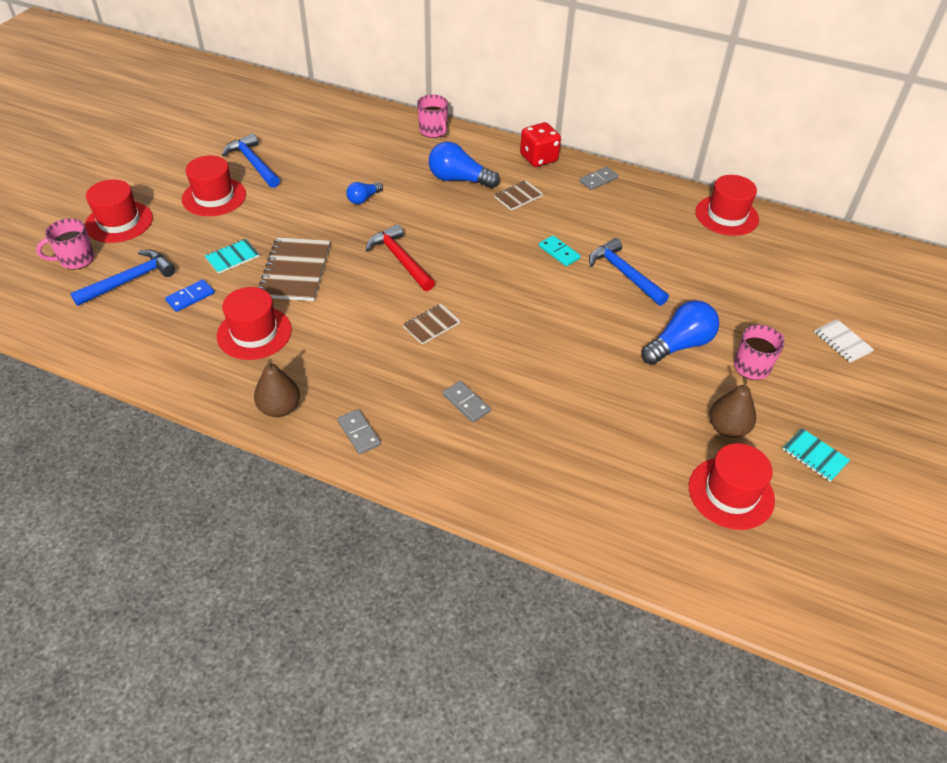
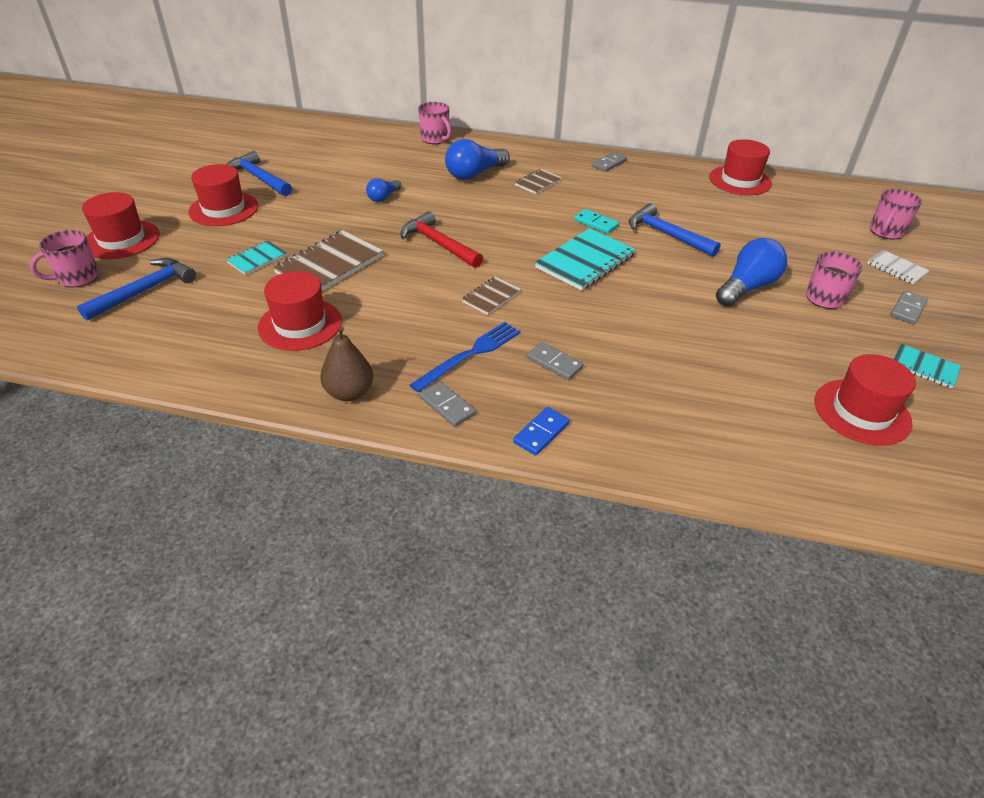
camera: 10 degrees left, 5 degrees down
(190, 297) = (218, 299): blue domino -> blue domino (541, 433)
(295, 271) = (330, 264): brown notebook -> brown notebook turned 45 degrees clockwise
(394, 384) = (470, 355): none -> blue fork
(459, 179) = (474, 174): blue light bulb -> blue light bulb turned 45 degrees counterclockwise
(533, 296) = (585, 261): none -> turquoise notebook
(538, 158) = (545, 152): red dice -> none
(727, 428) = (829, 354): brown pear -> none
(830, 390) = (908, 309): none -> grey domino
(852, 297) = (885, 232): none -> pink mug

